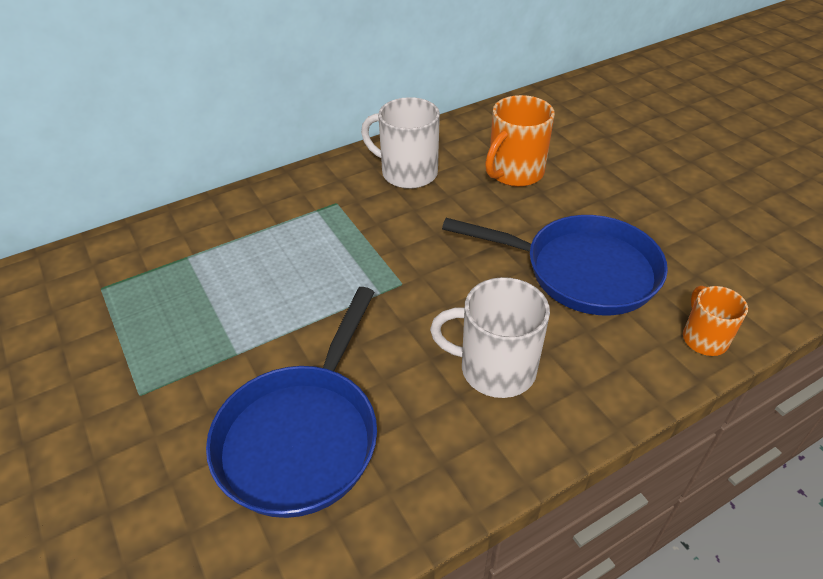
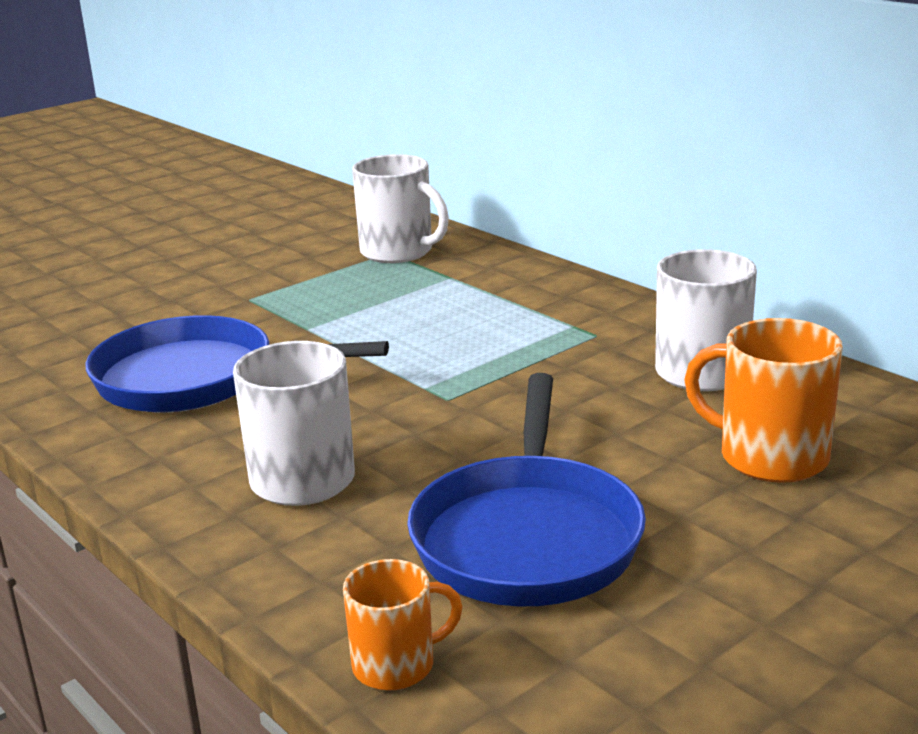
camera: 80 degrees right, 20 degrees down
(105, 281) = (398, 252): none -> white mug

